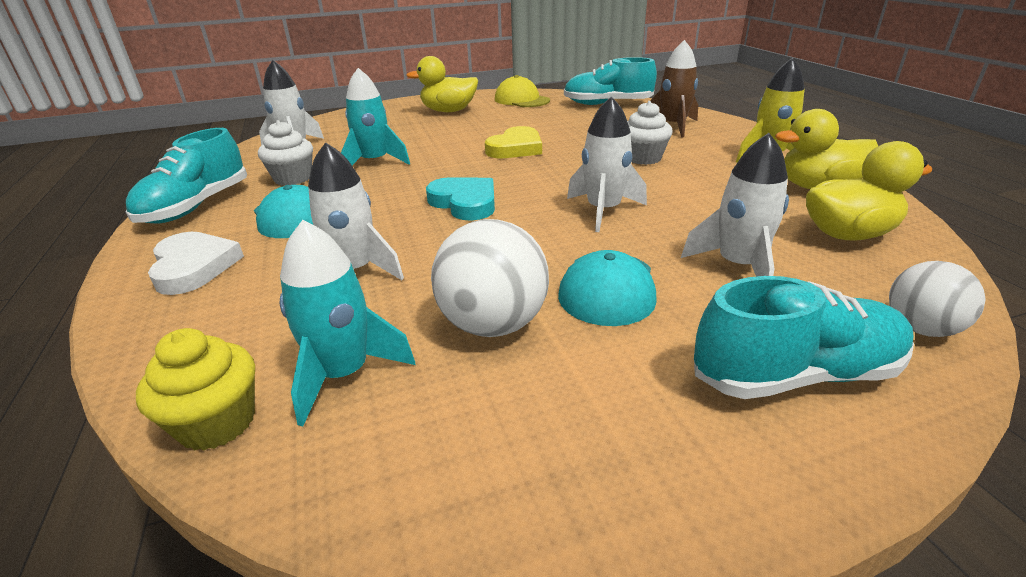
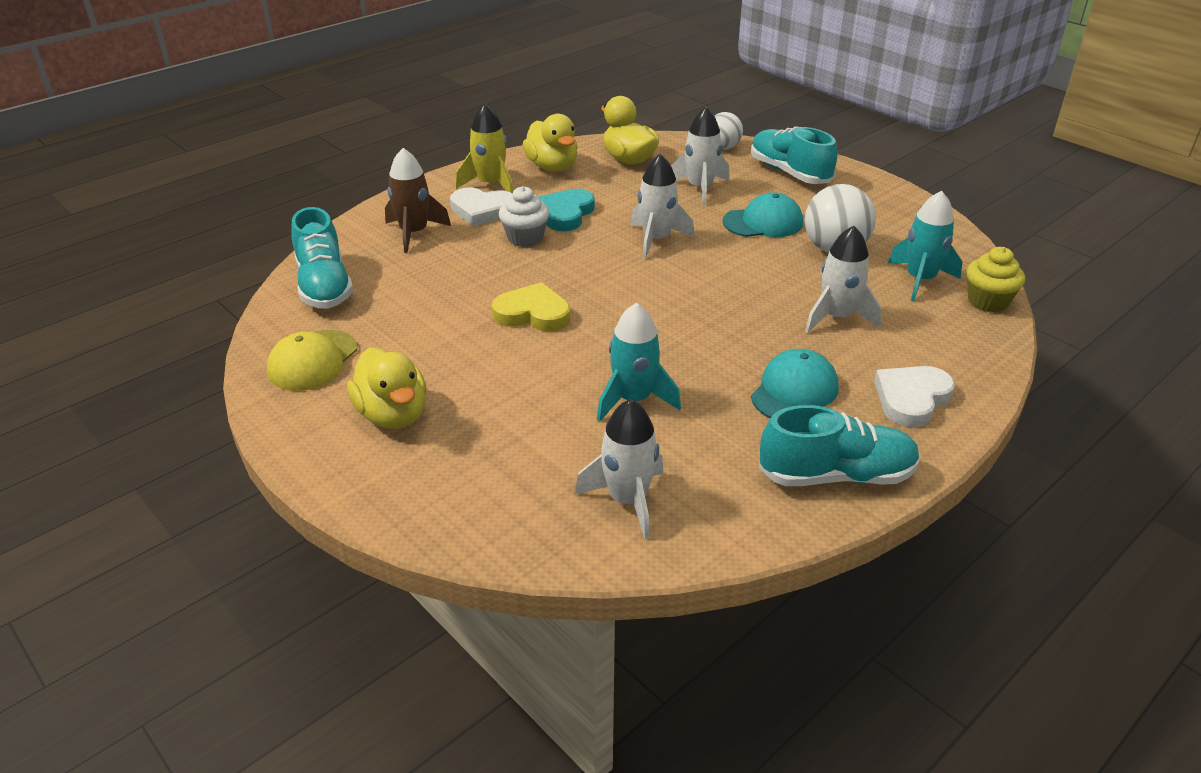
camera: 115 degrees left, 5 degrees up
(293, 178) = (719, 442): white cupcake -> none
(465, 203) = (691, 305): turquoise heart -> turquoise heart (565, 214)
(708, 149) = (482, 210): none -> white heart

